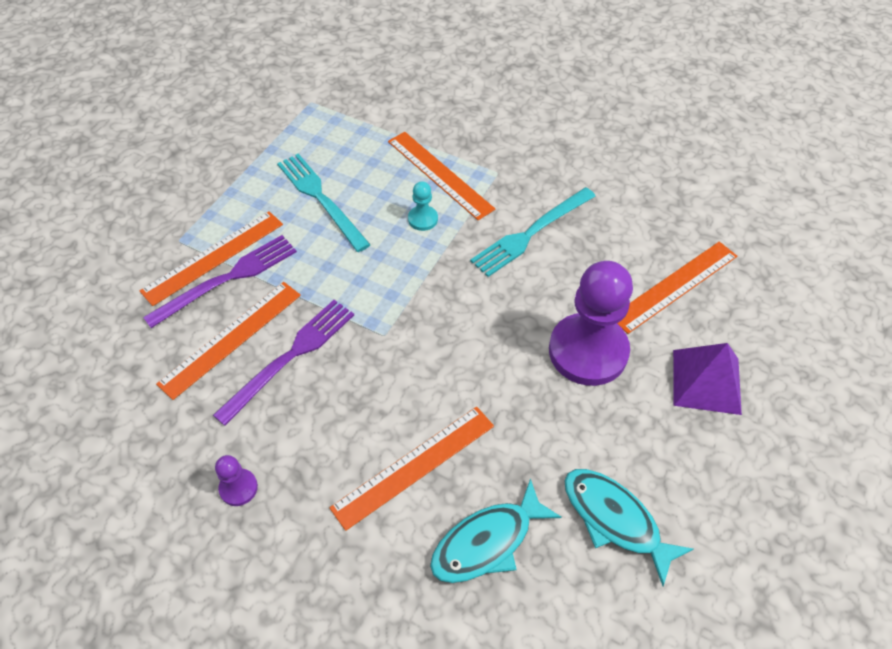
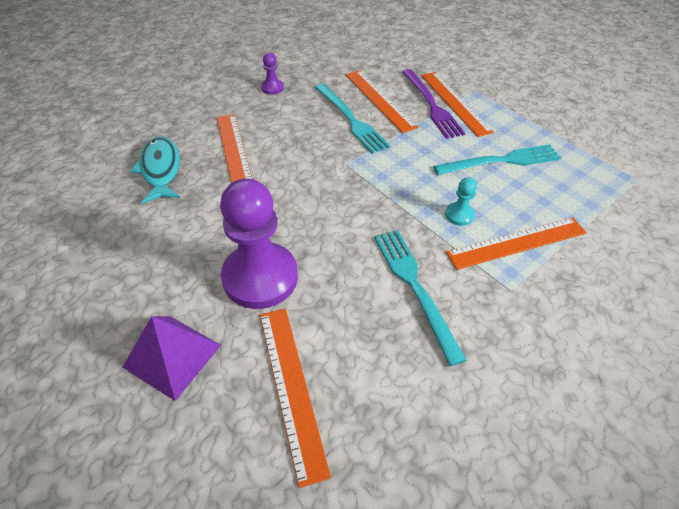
camera: 110 degrees right, 5 degrees down
(290, 357) = (351, 120): purple fork -> turquoise fork
(615, 520) = (118, 235): turquoise fish -> none

